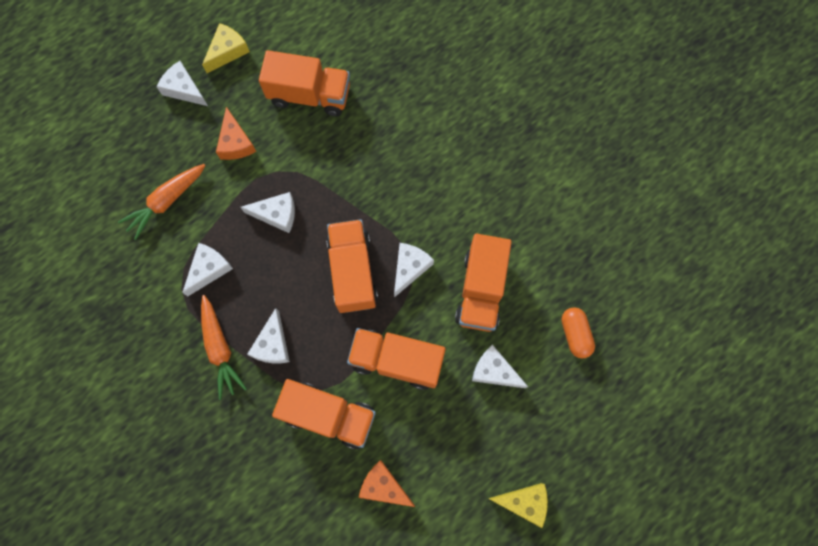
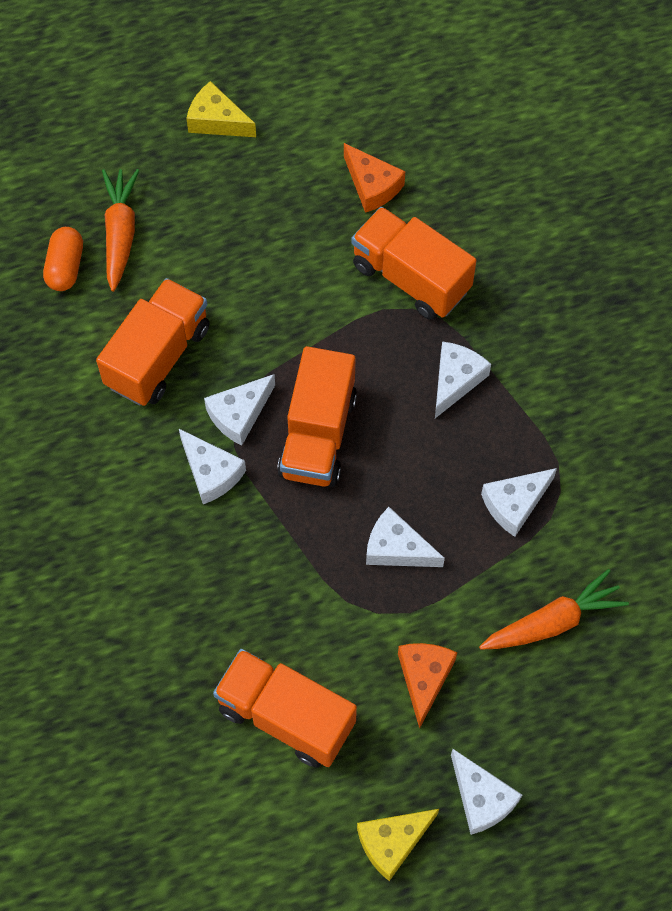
camera: 160 degrees left, 10 degrees down
(220, 348) = (527, 397): orange carrot -> orange carrot (120, 233)
(396, 360) = (303, 310): orange truck -> none
(494, 371) = (186, 260): white cheese -> white cheese (211, 472)

